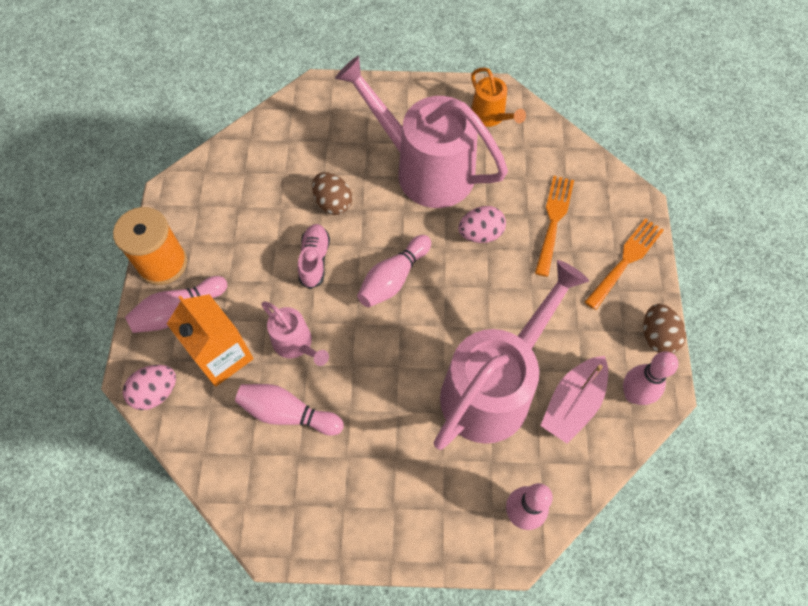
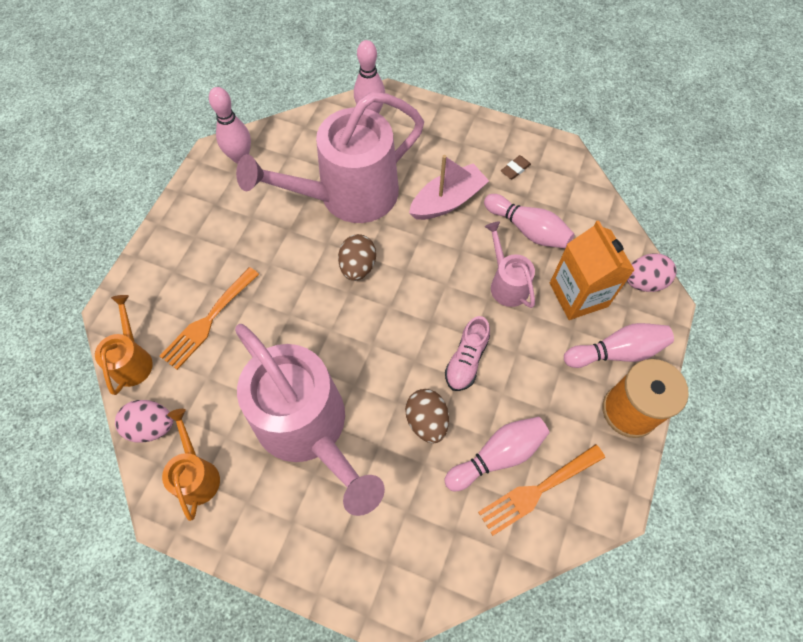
camera: 160 degrees left, 0 degrees up
(320, 491) = (515, 169): none -> brown eraser
(393, 278) = (394, 315): pink bowling pin -> pink bowling pin (497, 456)
(480, 234) = (288, 331): pink egg -> pink egg (151, 426)
(572, 403) = (291, 166): pink boat -> pink boat (448, 201)
(593, 172) = (132, 360): none -> orange watering can
(626, 260) = (168, 260): orange fork -> orange fork (537, 490)
(657, 336) = (190, 190): brown egg -> brown egg (358, 267)

